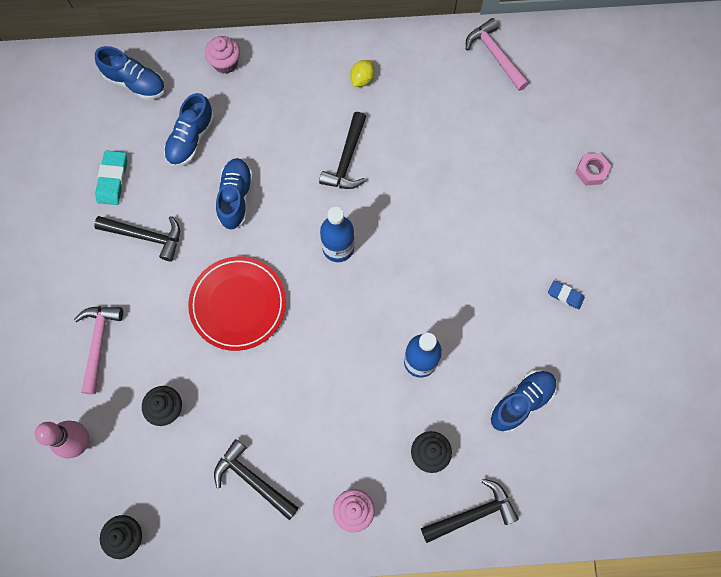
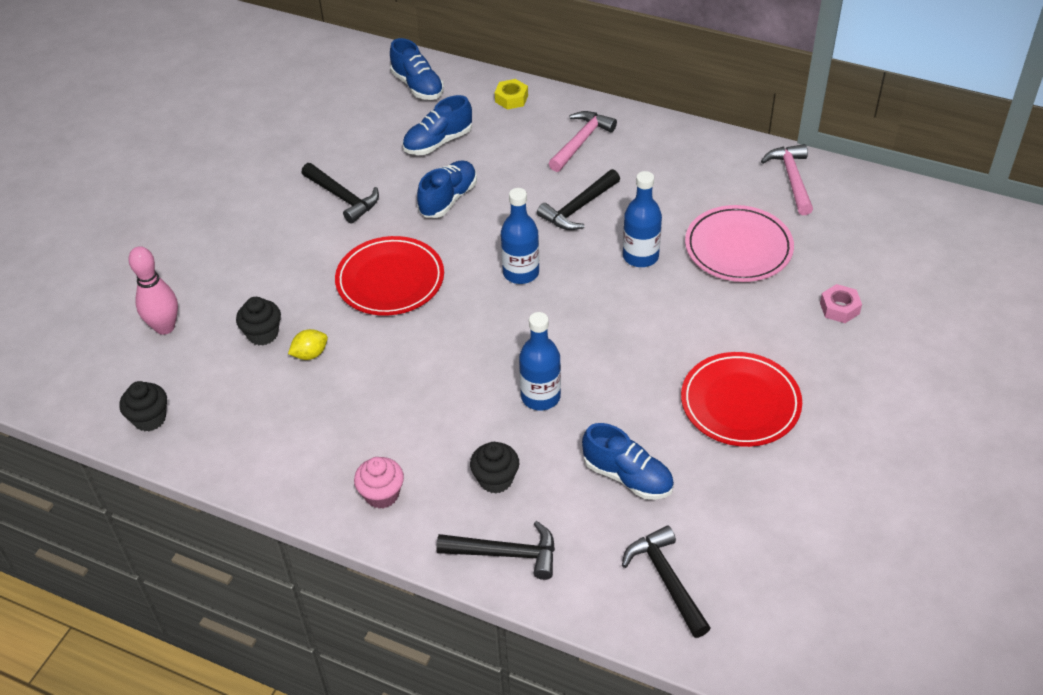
camera: 30 degrees right, 25 degrees down
(98, 343) = (239, 260): pink hammer -> pink hammer (581, 142)
(113, 179) = (345, 146): turquoise eraser -> none
(225, 63) = (511, 98): pink cupcake -> yellow nut
(253, 480) = (300, 425): black hammer -> black hammer (666, 580)
(362, 79) = (637, 153): yellow lemon -> yellow lemon (310, 354)
(421, 188) = (640, 256): none -> blue bottle
(490, 145) = (738, 248): none -> pink plate
(521, 402) = (627, 476): blue shoe -> blue shoe turned 45 degrees clockwise
(565, 295) = (740, 403): blue eraser -> red plate

